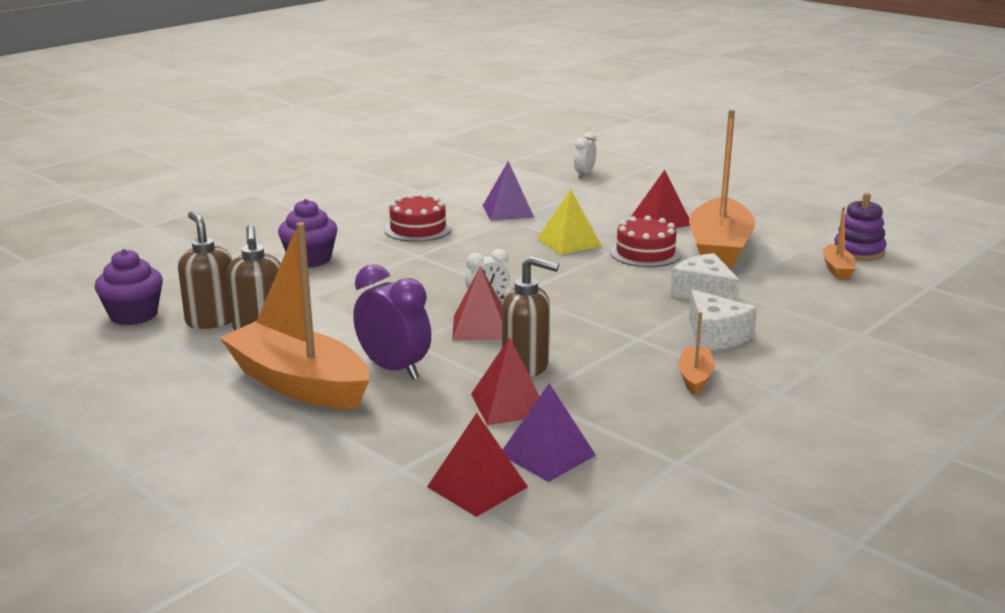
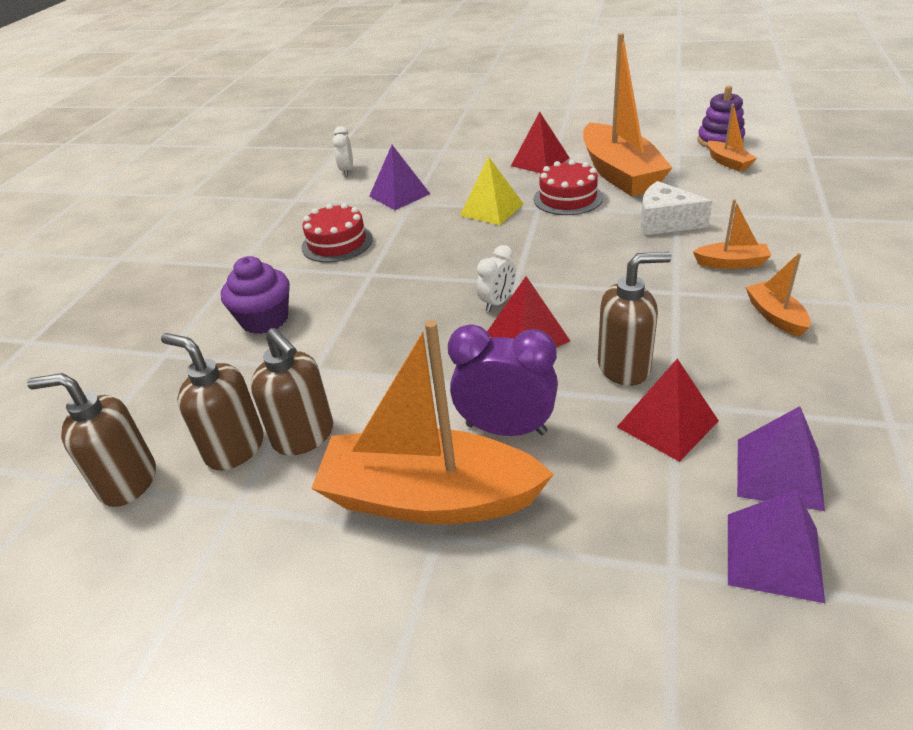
camera: 25 degrees left, 15 degrees up
(133, 315) = (128, 482): purple cupcake -> brown soap dispenser
(477, 486) = (773, 556): red pyramid -> purple pyramid
(584, 174) = (422, 137): white clock -> white clock (347, 171)
(716, 336) = (731, 263): white cheese -> orange boat

